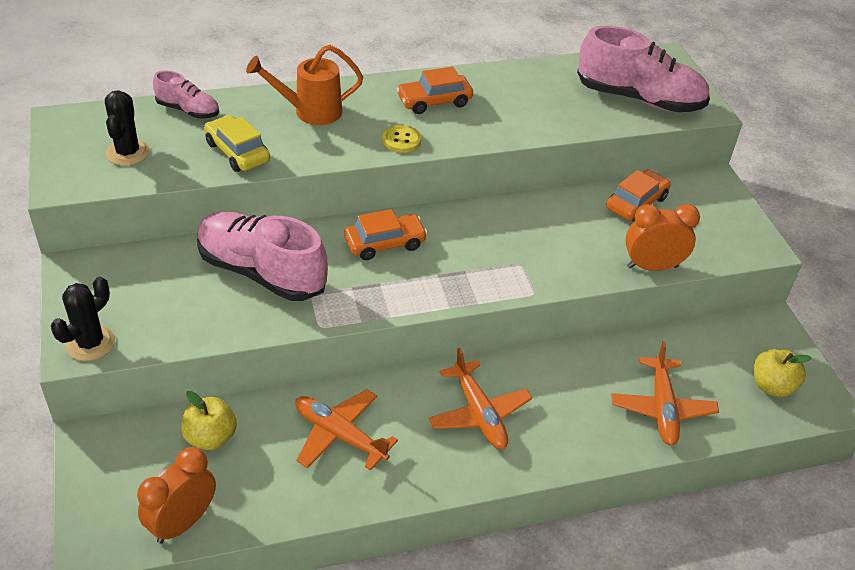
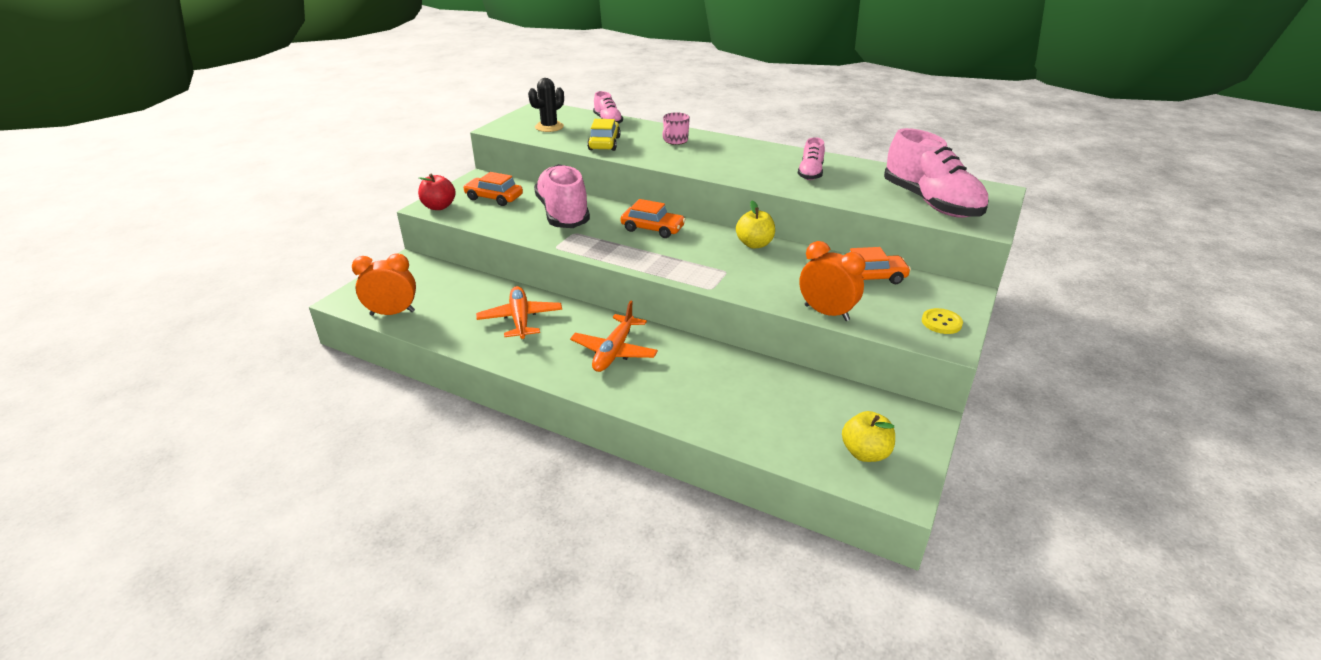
camera: 45 degrees right, 10 degrees down
(90, 343) = (439, 207): black cactus -> red apple
(211, 437) = (458, 287): yellow apple -> yellow apple (754, 244)
(311, 111) = (675, 141): orange watering can -> pink mug
(401, 140) = (709, 168): yellow button -> yellow button (941, 322)
(434, 101) = (763, 159): orange car -> orange car (494, 198)
(501, 104) = (810, 173): none -> pink shoe
(662, 408) = (747, 415): orange plane -> none

